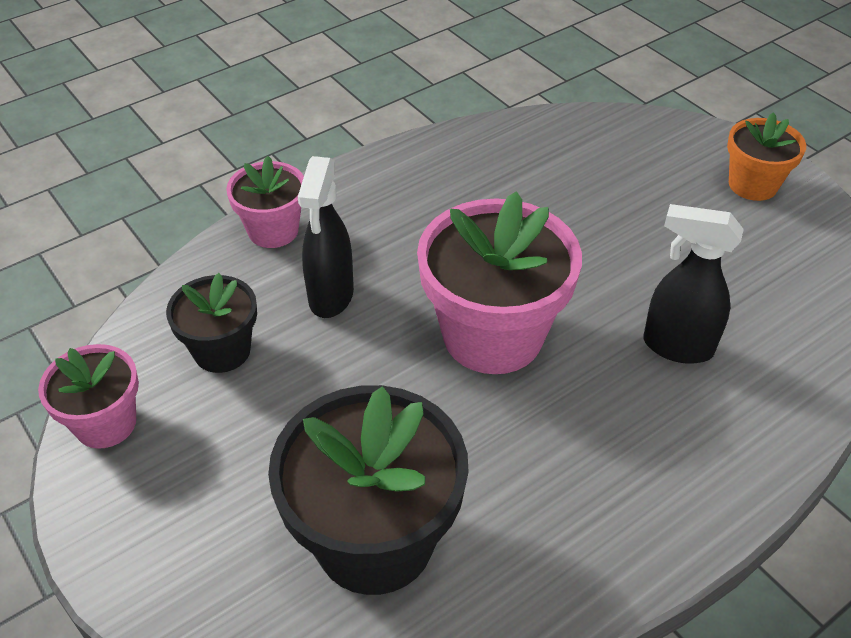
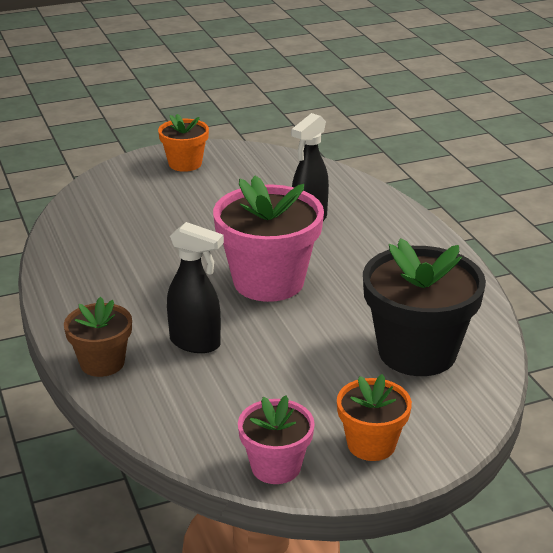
camera: 75 degrees left, 15 degrees down
(156, 515) = (371, 444): none -> orange flower pot
(222, 350) = (226, 401): black flower pot -> none
(273, 230) = (102, 363): pink flower pot -> brown flower pot

